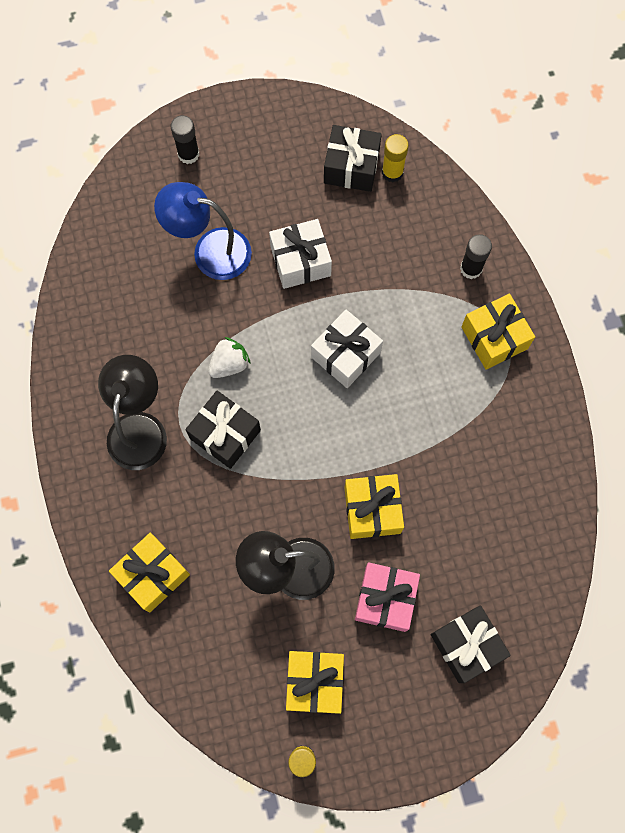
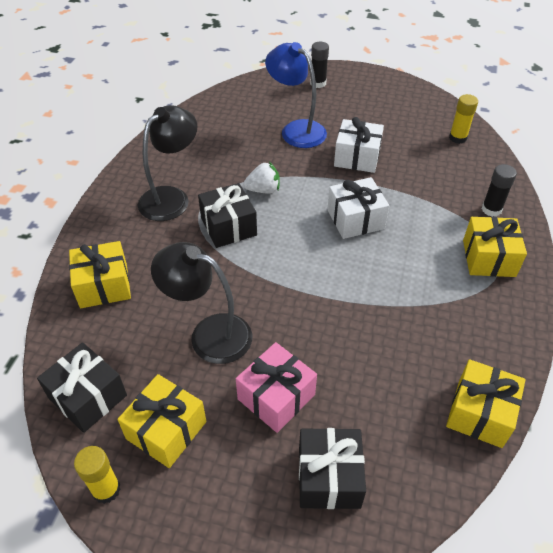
camera: 30 degrees right, 25 degrees down
(351, 167) = (428, 125): black gift -> black gift (88, 397)
(372, 510) = (309, 325): yellow gift -> yellow gift (480, 413)

